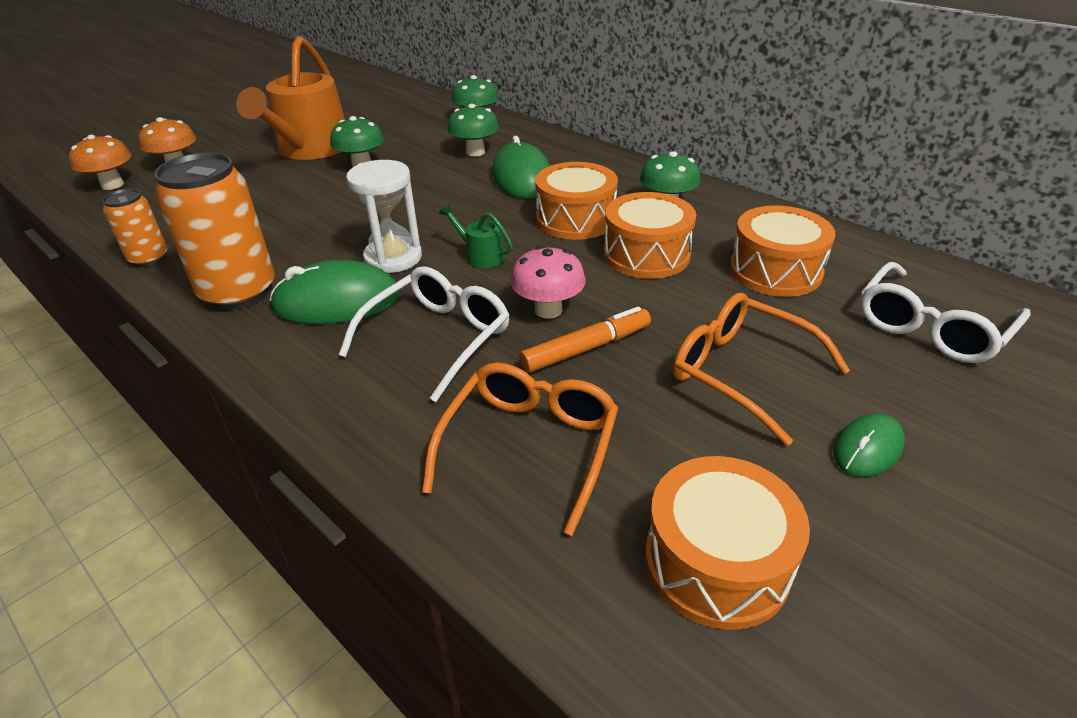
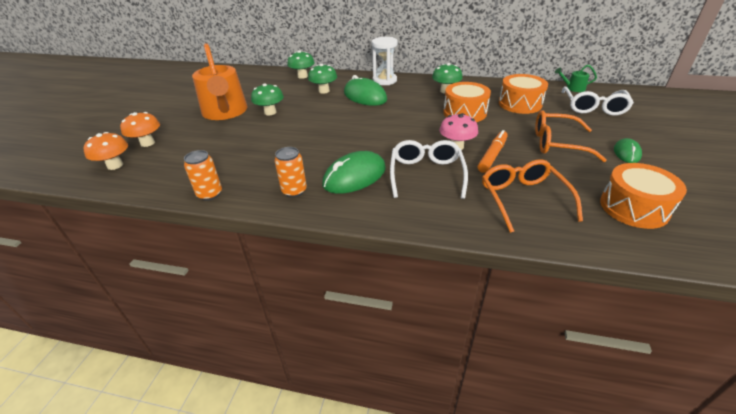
camera: 30 degrees left, 0 degrees up
(239, 292) = (294, 191): orange can -> orange can, size x0.55
(393, 258) = (354, 149): white hourglass -> white hourglass (384, 80)
(481, 255) = (395, 134): green watering can -> green watering can (573, 88)
(575, 219) = (415, 107): orange drum -> none

